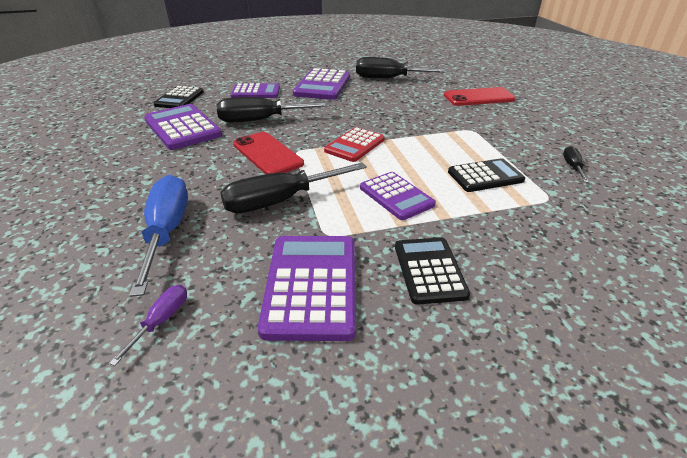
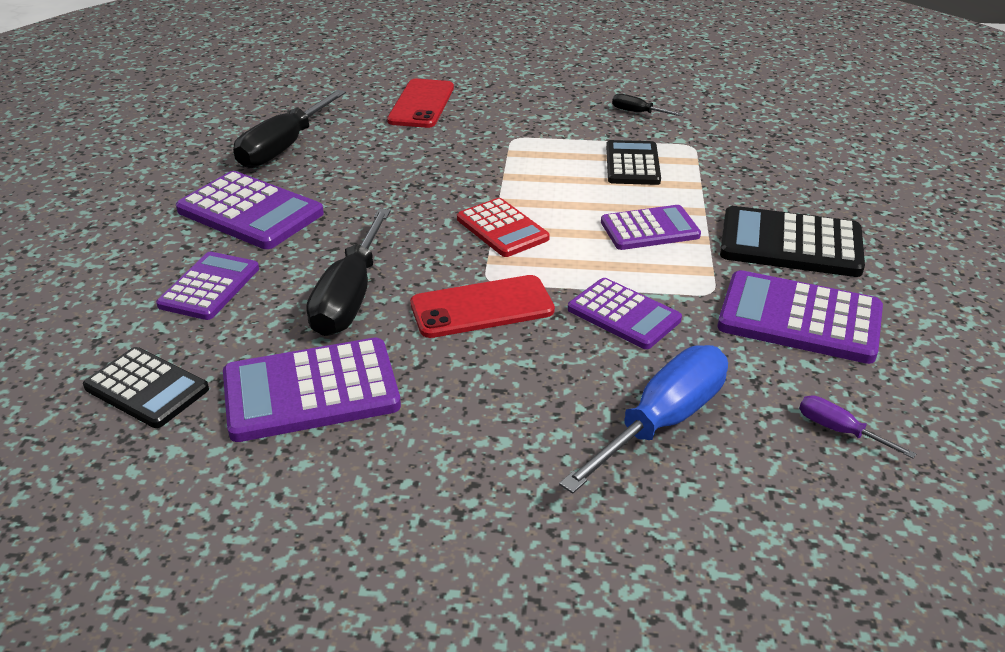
camera: 70 degrees left, 0 degrees up
(167, 232) = (662, 421): blue screwdriver -> blue screwdriver turned 120 degrees clockwise
(280, 201) = (624, 314): black screwdriver -> purple calculator
(429, 270) = (790, 244): black calculator -> black calculator, size x1.51

